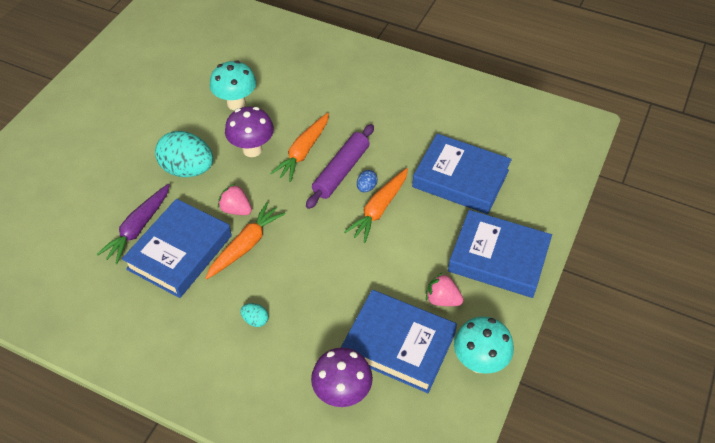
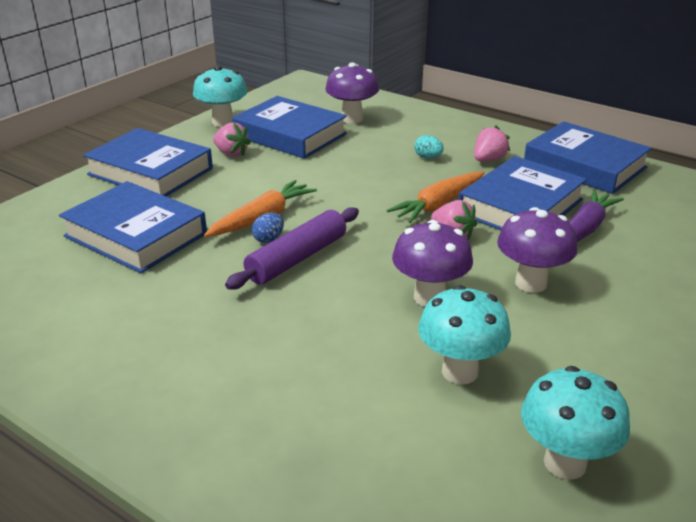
camera: 170 degrees left, 20 degrees down
(107, 327) = (584, 166): none -> blue book
(188, 169) = (530, 283): turquoise egg -> purple mushroom
(193, 67) = (565, 463): none -> turquoise mushroom
(197, 324) = (488, 160): none -> pink strawberry
(303, 152) = (347, 286): orange carrot -> none

